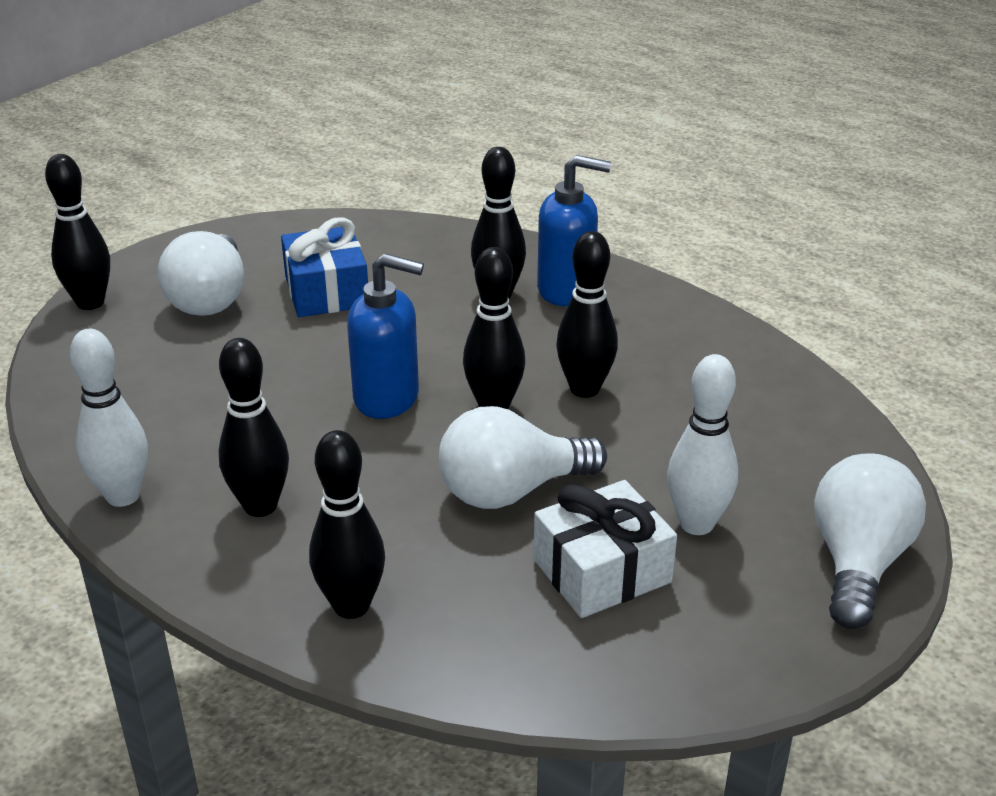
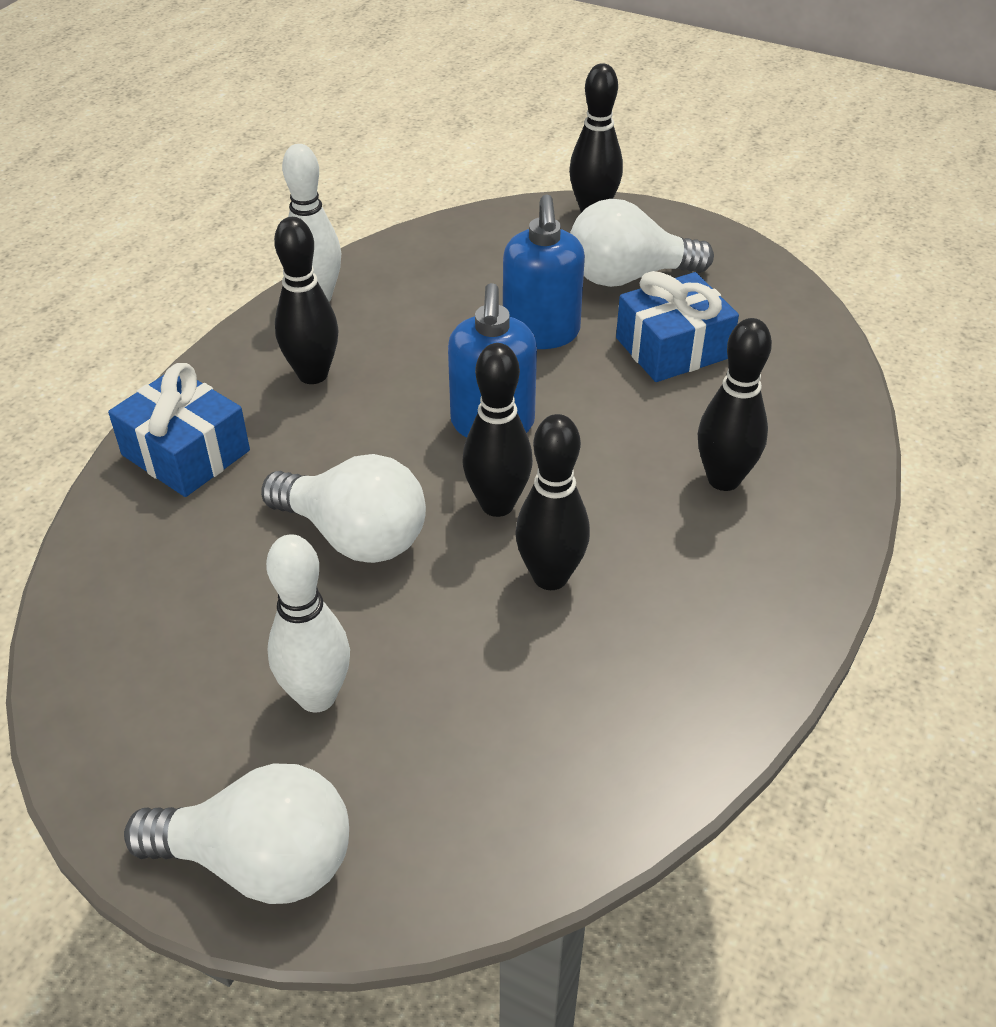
camera: 80 degrees right, 10 degrees up
(351, 605) = (186, 453): black bowling pin -> blue gift
(511, 491) = (355, 536): white light bulb -> white light bulb turned 150 degrees clockwise
(566, 290) = (761, 539): blue soap dispenser -> blue soap dispenser (541, 333)
(602, 571) = (236, 620): white gift -> none

